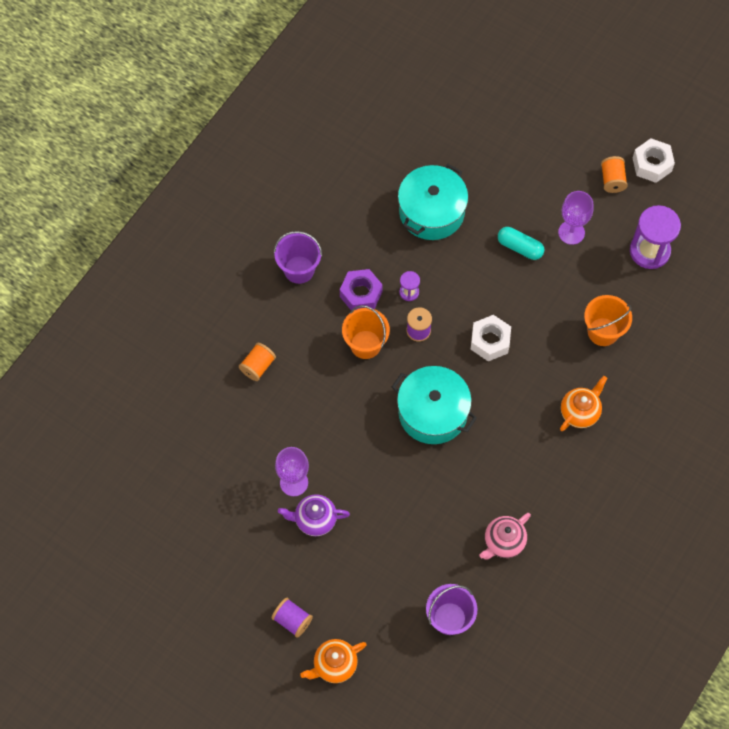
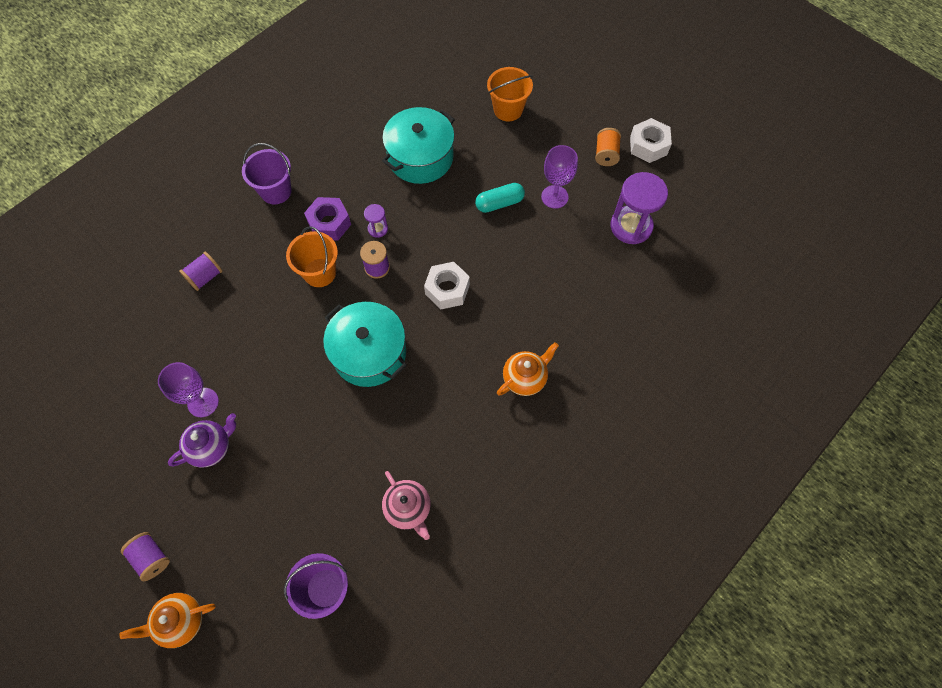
camera: 10 degrees right, 0 degrees up
(258, 366) = (205, 277): orange spool -> purple spool
(314, 520) = (211, 447): purple teapot -> purple teapot turned 135 degrees clockwise
(503, 542) = (408, 509): pink teapot -> pink teapot turned 90 degrees counterclockwise
(520, 247) = (499, 203): turquoise capsule -> turquoise capsule turned 60 degrees counterclockwise
(603, 332) = (567, 298): orange bucket -> orange bucket (508, 109)

